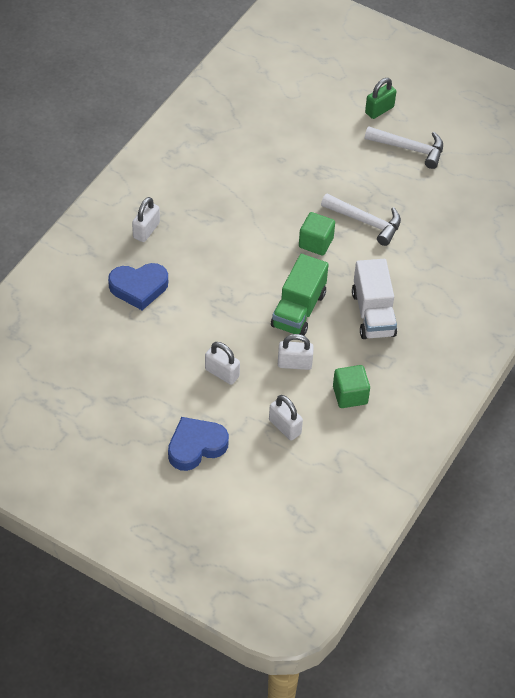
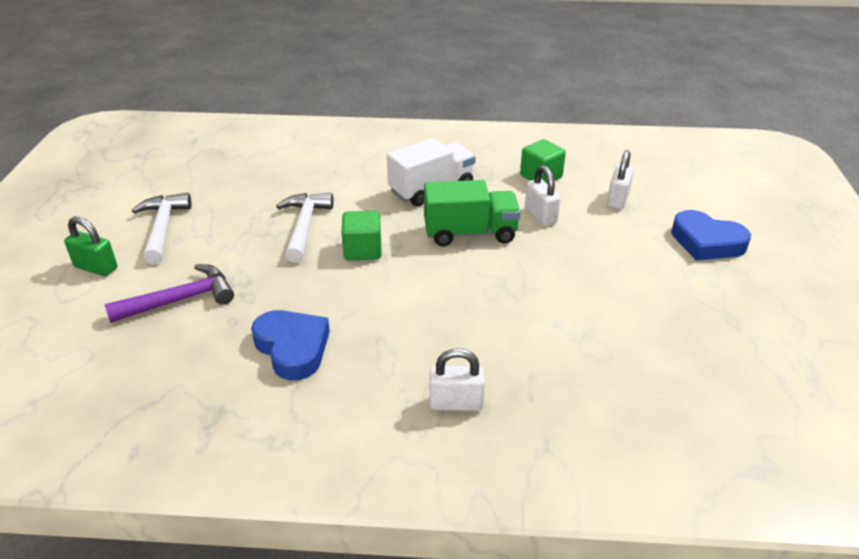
camera: 115 degrees left, 15 degrees down
(139, 288) = (559, 368): blue heart -> blue heart (292, 348)
(222, 373) = (604, 256): white padlock -> none
(318, 141) = (180, 300): none -> purple hammer

